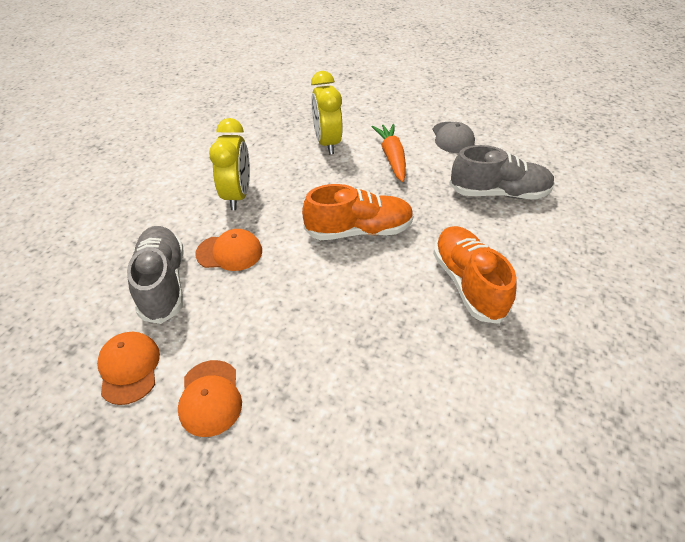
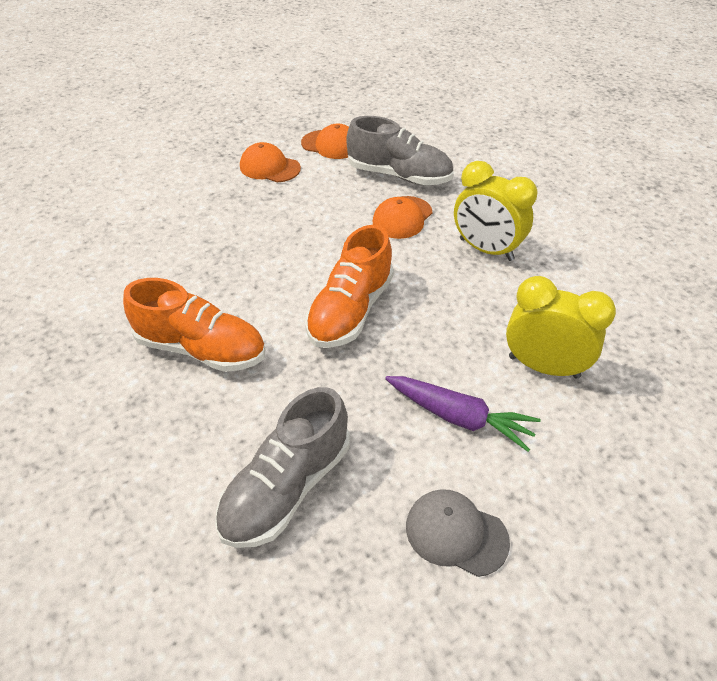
camera: 125 degrees right, 0 degrees up
(392, 157) = (459, 417): orange carrot -> purple carrot

